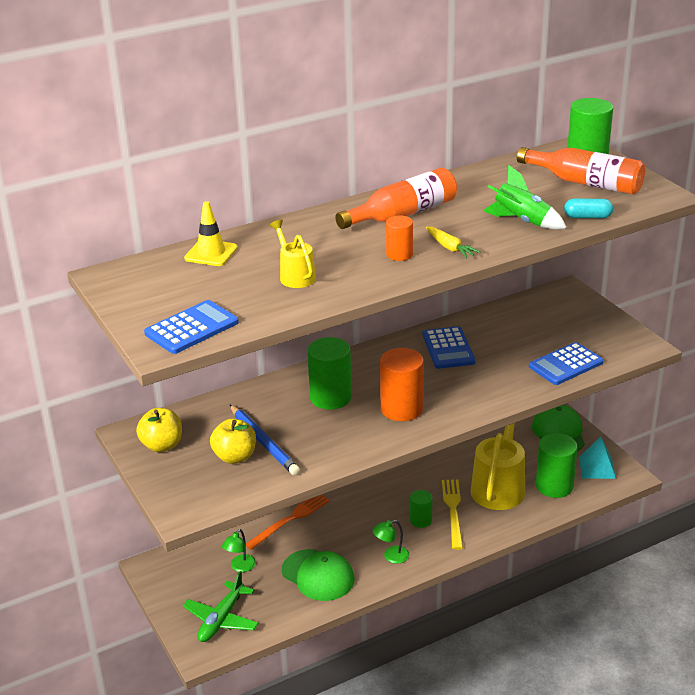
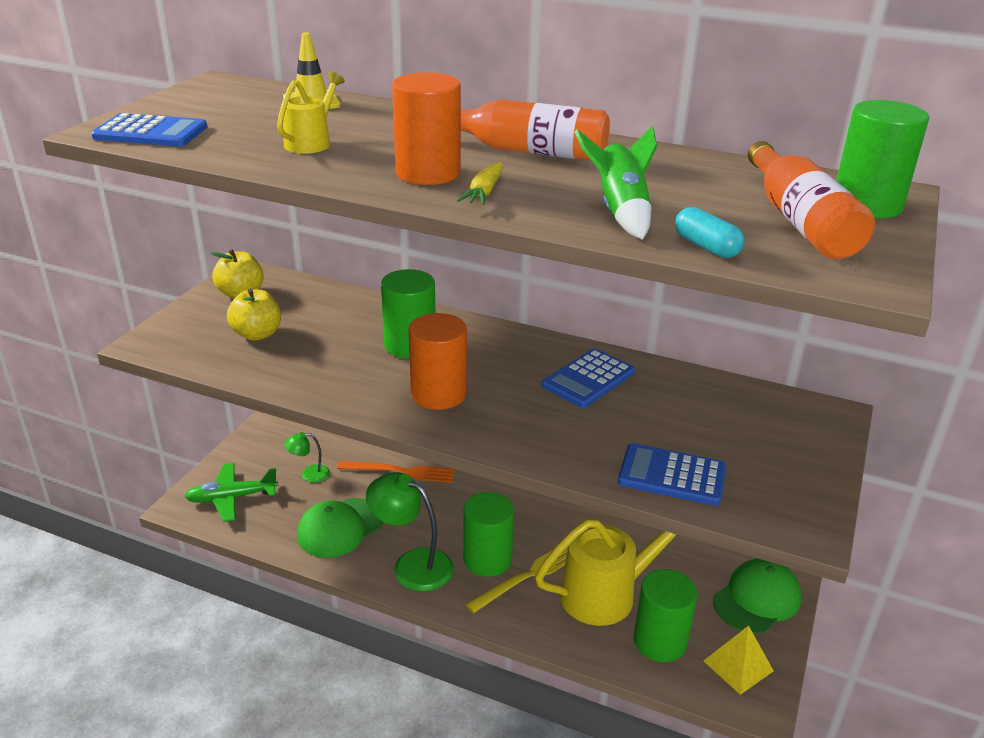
camera: 50 degrees right, 0 degrees up
(264, 442) = (295, 340): blue pencil -> none
(318, 575) = (340, 528): green cap -> green cap turned 45 degrees clockwise
(391, 556) = (412, 565): green lamp -> green lamp, size x1.90
(399, 254) = (428, 173): orange cylinder -> orange cylinder, size x1.75
(421, 520) = (487, 559): green cylinder -> green cylinder, size x1.75
(597, 467) = (738, 665): turquoise pyramid -> yellow pyramid

